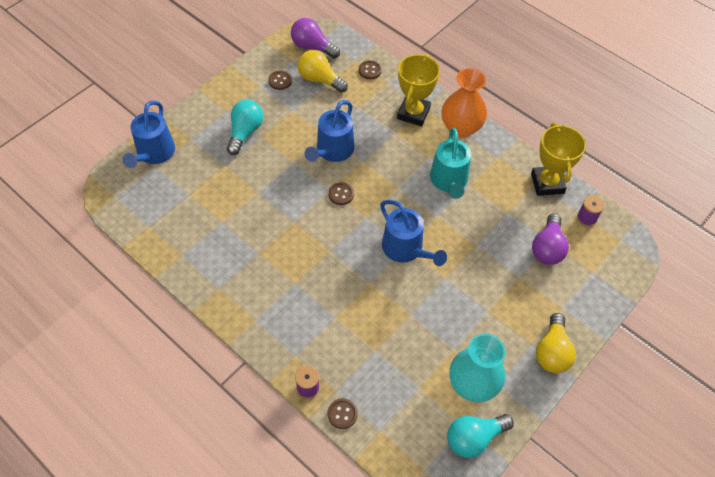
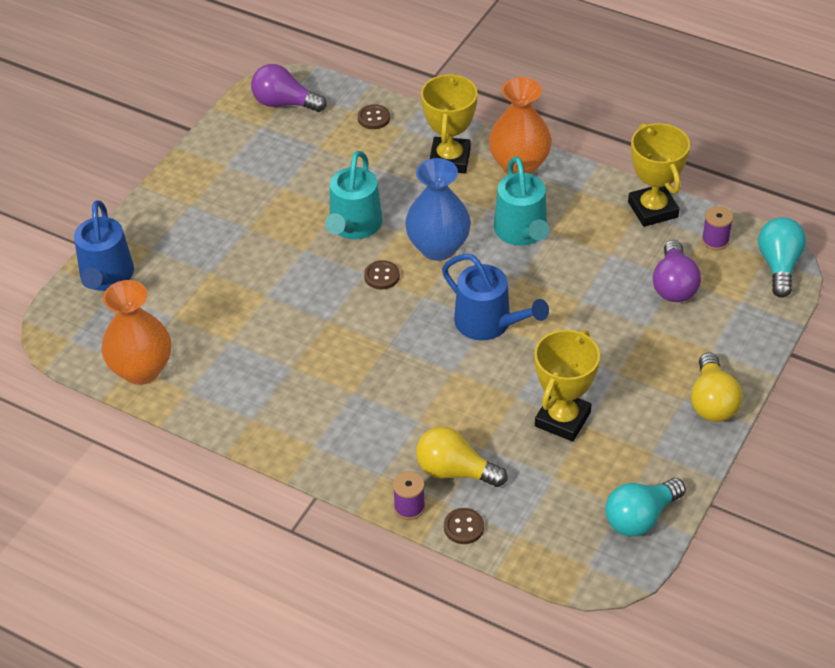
camera: 10 degrees left, 10 degrees down
(155, 231) = (141, 370): none -> orange vase
(245, 132) = (225, 226): turquoise light bulb -> turquoise light bulb (779, 265)
(280, 81) = (253, 154): brown button -> none
(320, 79) = (308, 142): yellow light bulb -> yellow light bulb (455, 471)
(333, 150) = (354, 226): blue watering can -> turquoise watering can
(386, 180) = (438, 247): none -> blue vase
(438, 340) = (562, 419): none -> yellow trophy
(472, 384) = (621, 459): turquoise vase -> none

